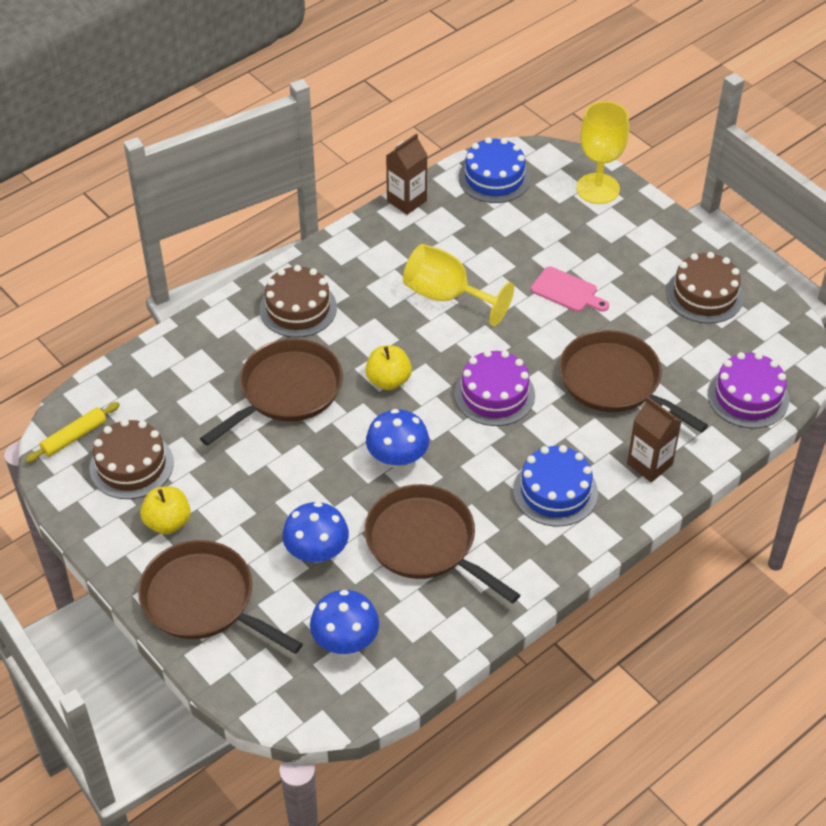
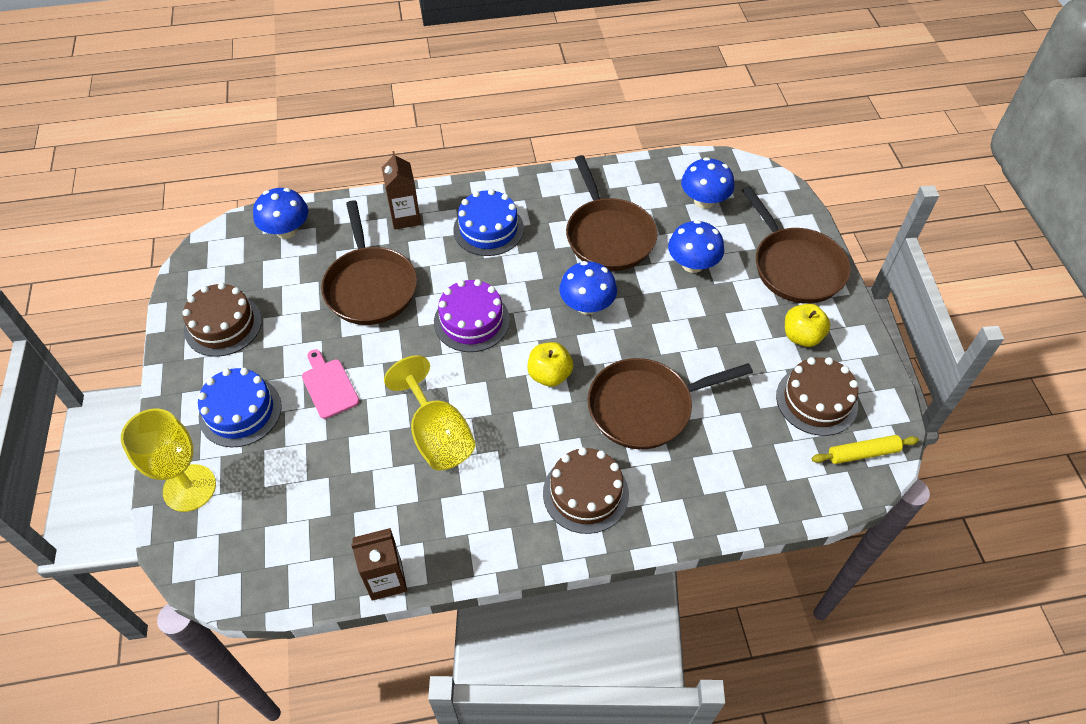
camera: 150 degrees left, 5 degrees up
(494, 178) = (272, 561): blue cake -> blue cake (240, 411)
(748, 396) = (286, 230): purple cake -> blue mushroom

